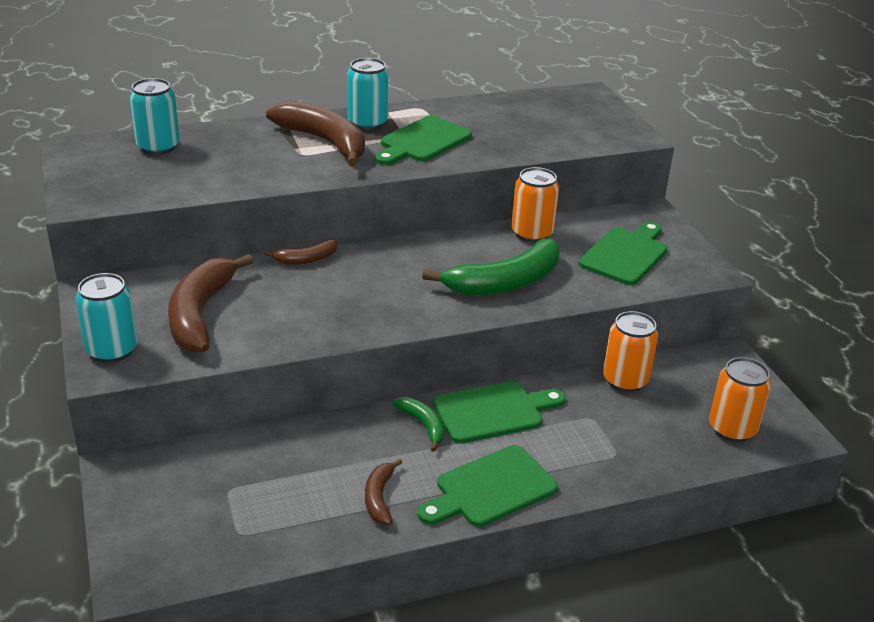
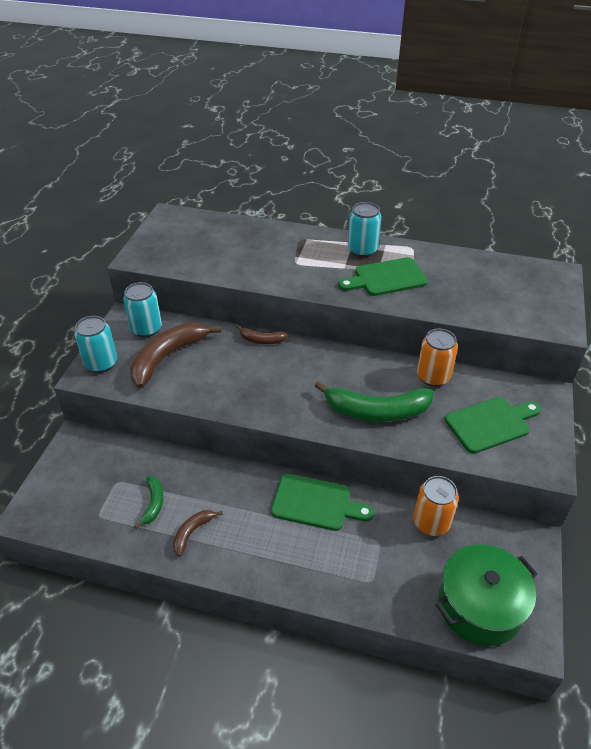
camera: 35 degrees right, 10 degrees up
(158, 147) = (215, 229): turquoise can -> turquoise can (146, 329)
(325, 142) = (319, 257): brown banana -> none
(423, 425) = (262, 492): green banana -> green banana (153, 504)
(491, 489) = (264, 562): green cutting board -> none
(732, 429) = (479, 606): orange can -> green pot

